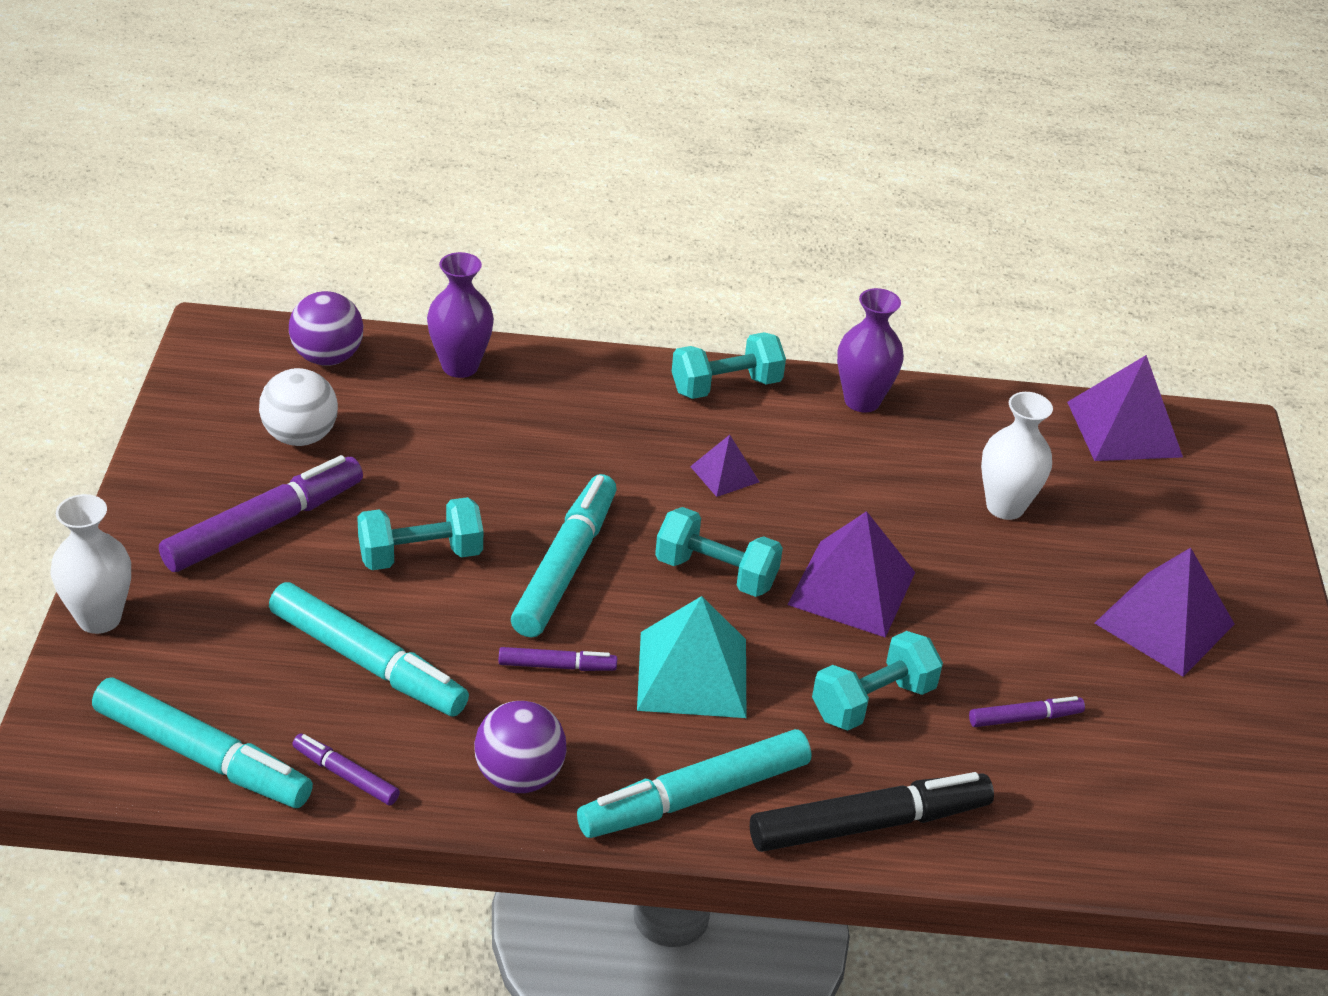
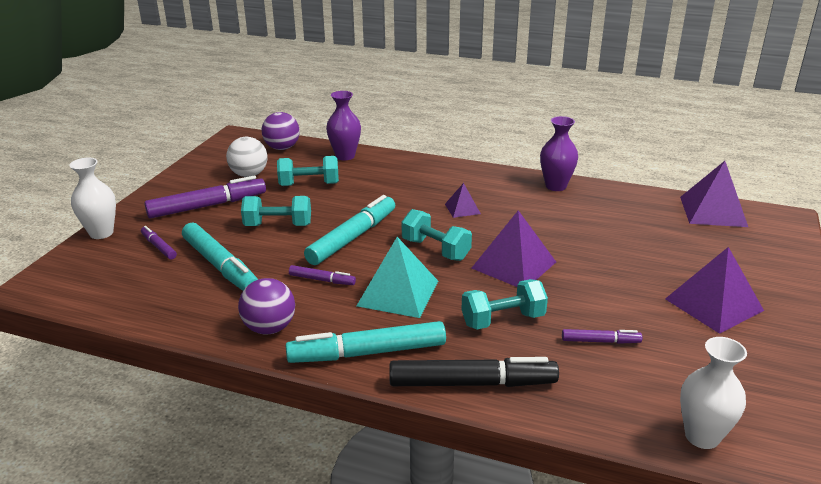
camera: 20 degrees right, 10 degrees down
(202, 756) = (106, 296): turquoise marker -> none
(346, 775) = (174, 314): purple marker -> purple marker (159, 247)
(726, 386) = (481, 174): turquoise dumbbell -> turquoise dumbbell (309, 184)
(1005, 507) = (624, 238): white vase -> white vase (702, 436)

